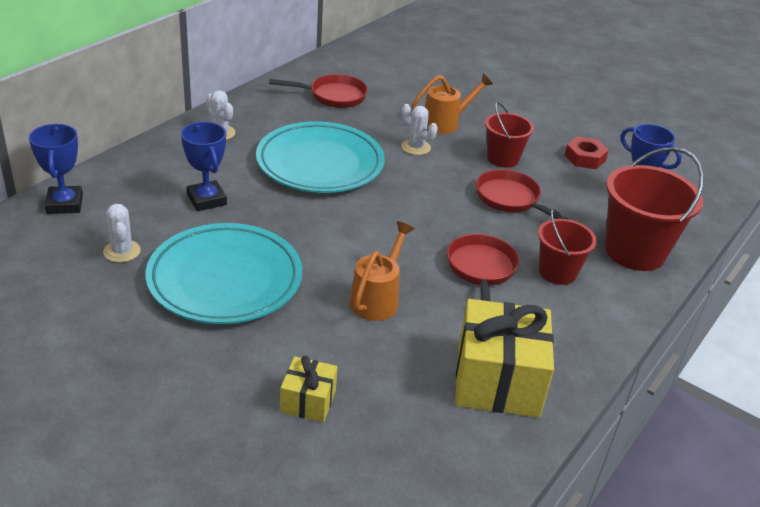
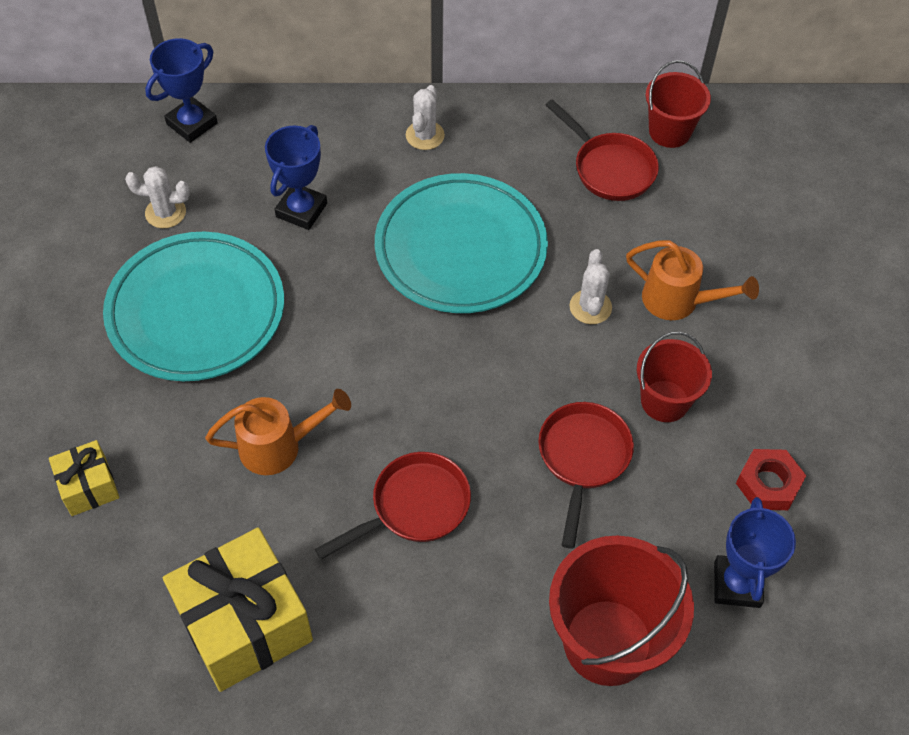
camera: 55 degrees right, 20 degrees up
(122, 251) = (165, 212): white cactus -> white cactus turned 60 degrees clockwise
(557, 272) = (483, 582): red bucket -> red bucket (669, 131)

